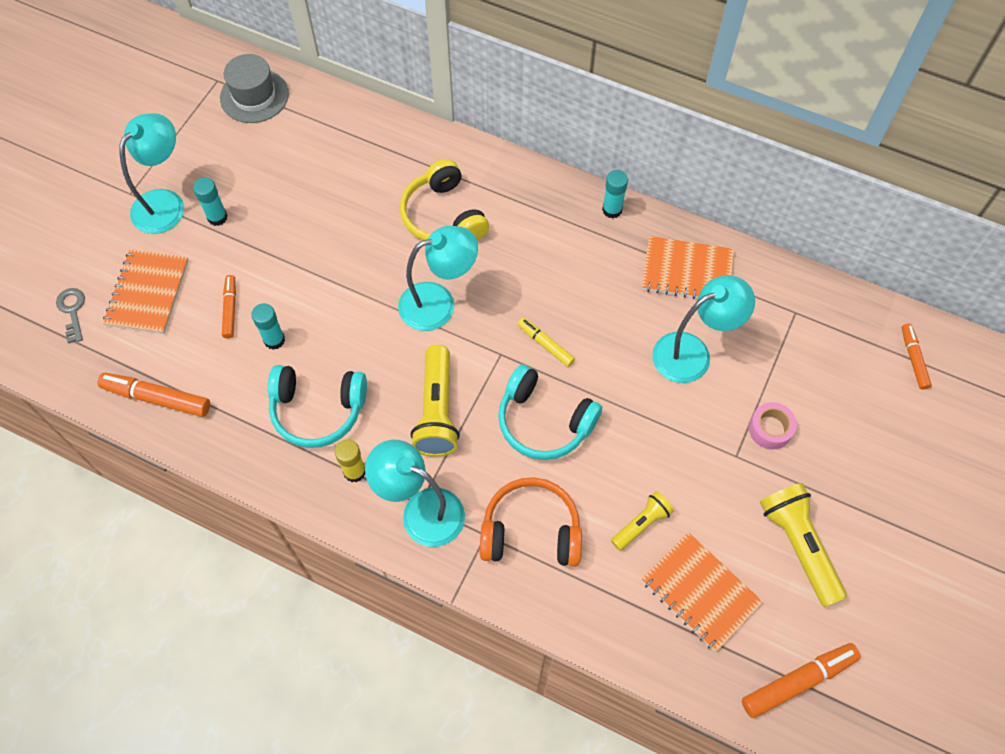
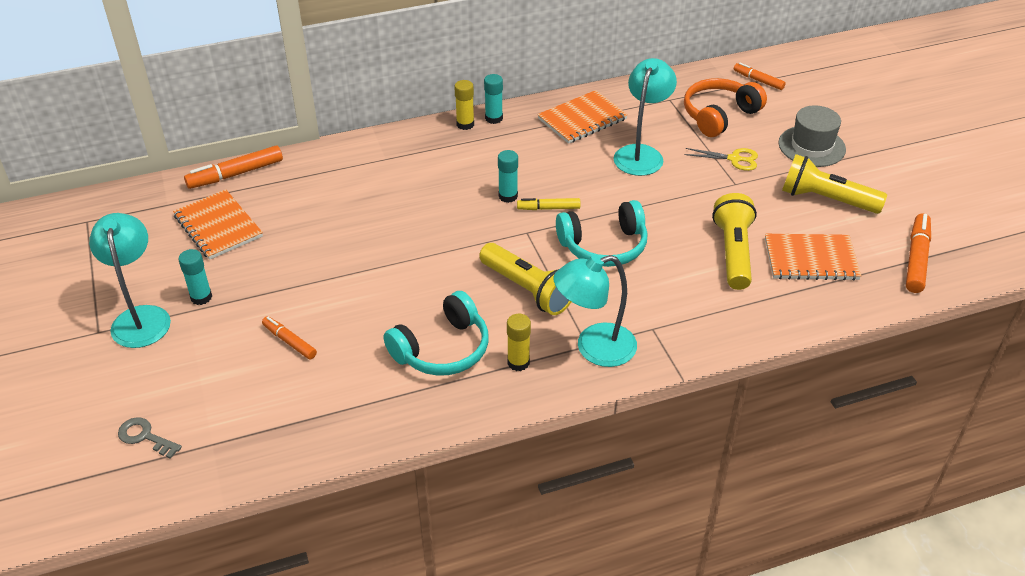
camera: 45 degrees left, 20 degrees down
(148, 293) = (202, 379): orange notebook -> orange notebook (218, 226)
(157, 398) = (302, 435): orange marker -> orange marker (235, 174)
(254, 96) = (134, 212): grey hat -> grey hat (811, 146)
(274, 340) = (351, 334): turquoise glue stick -> turquoise glue stick (508, 196)
(438, 303) = (446, 234): turquoise lamp -> none
(443, 216) = (383, 188): yellow headphones -> none
(531, 531) = (677, 305): orange headphones -> orange headphones (719, 115)
(581, 198) = (465, 124): none -> yellow glue stick
(641, 524) = (733, 252): yellow flashlight -> yellow flashlight, size x1.72
(770, 429) = (734, 159): pink tape -> yellow scissors

